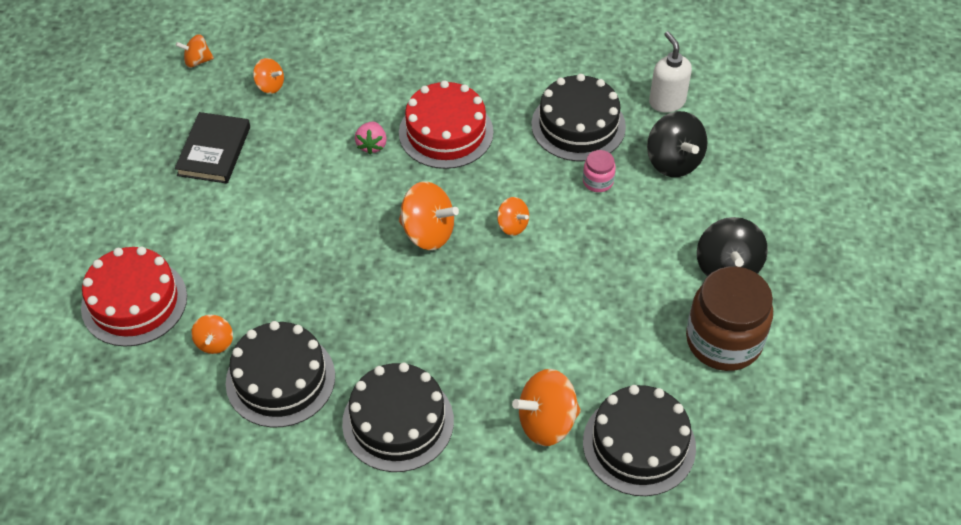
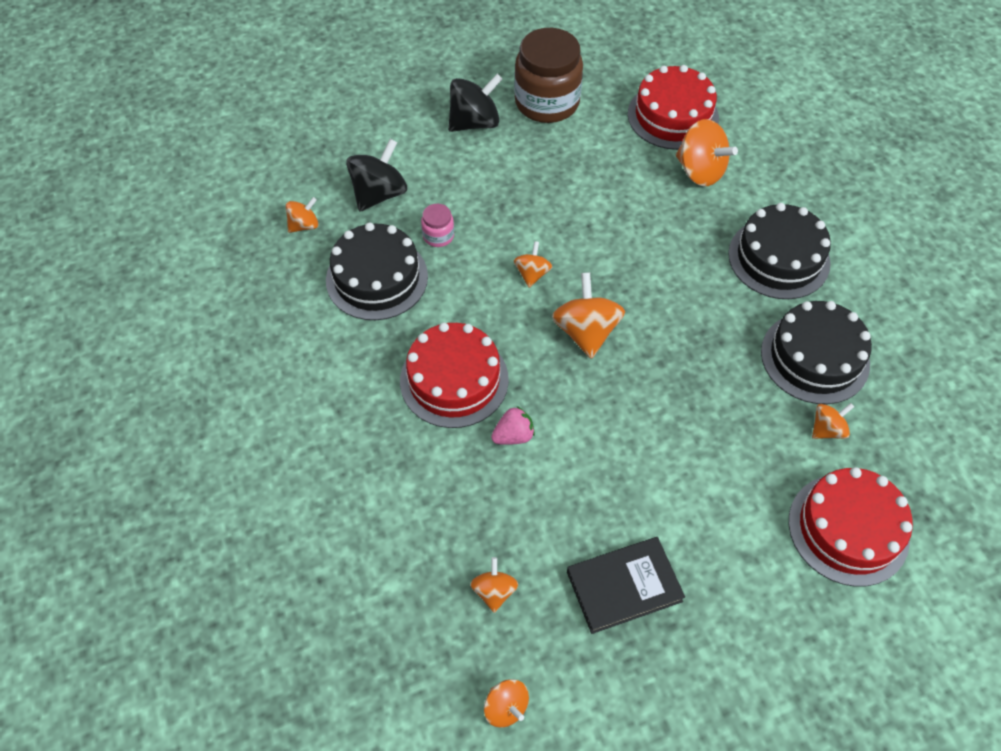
camera: 120 degrees left, 5 degrees up
(639, 444) = (673, 116): black cake -> red cake
(667, 101) = (304, 225): white soap dispenser -> orange spinning top

